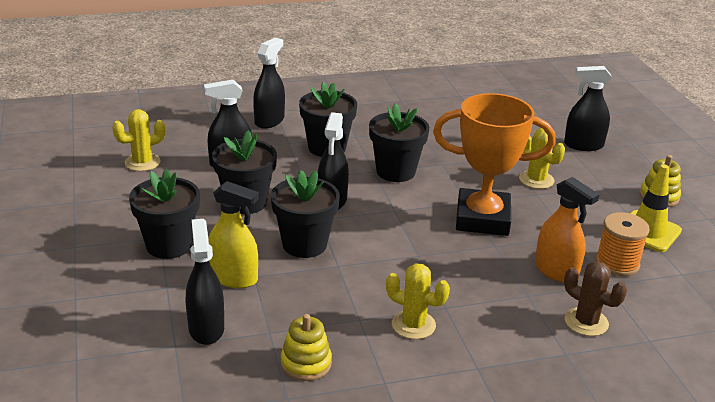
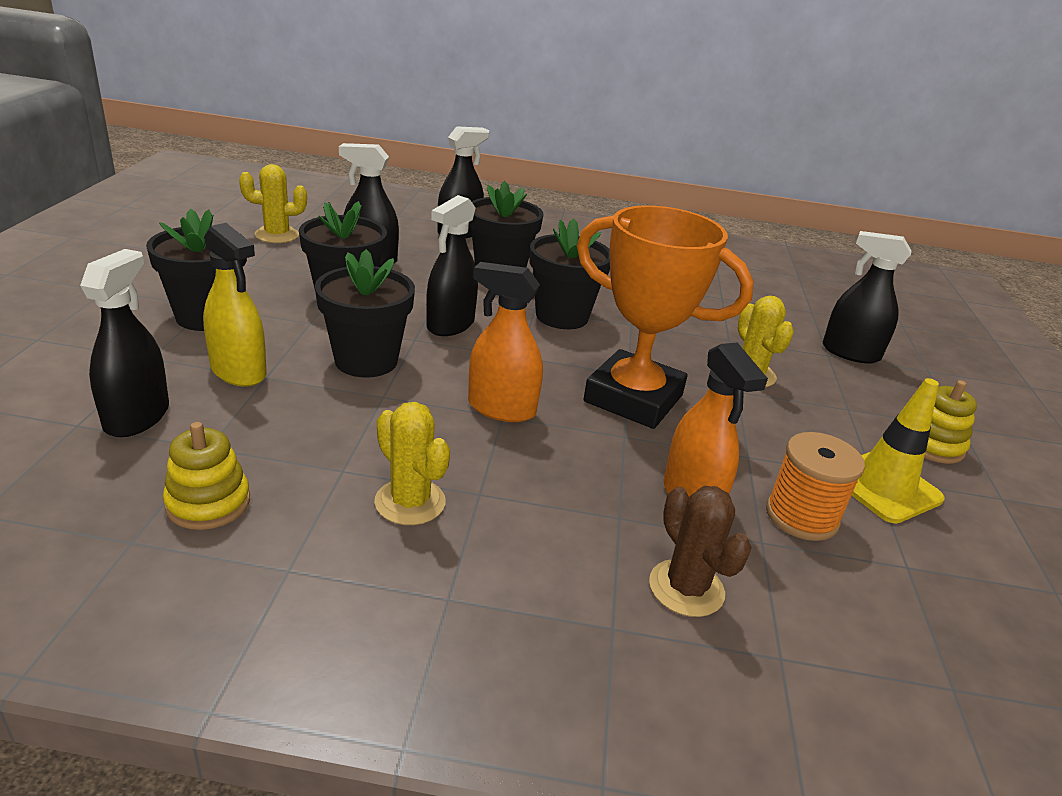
camera: 20 degrees right, 0 degrees up
(413, 251) = (501, 408): none -> orange spray bottle

